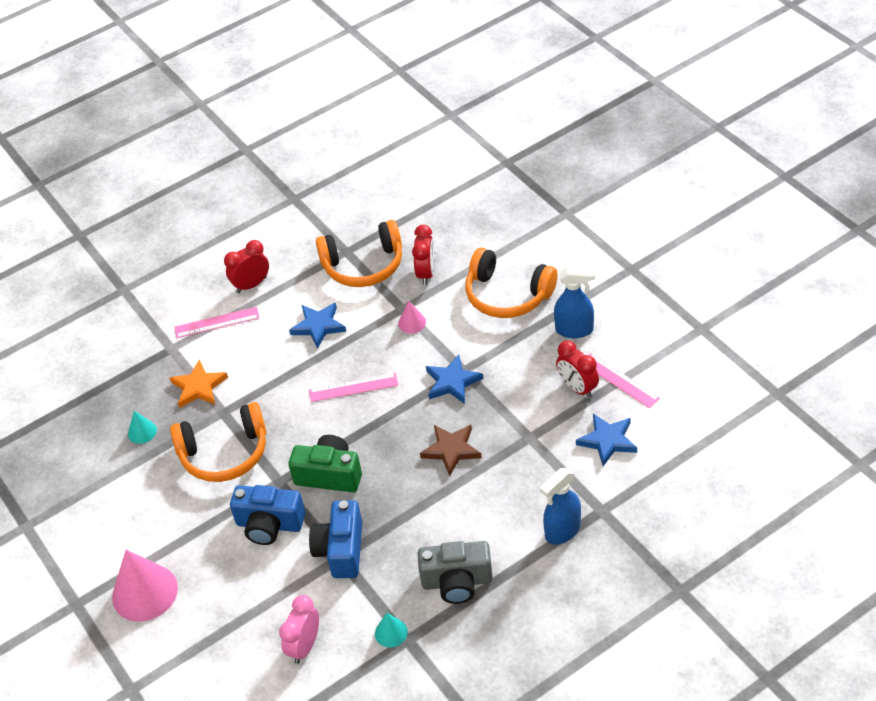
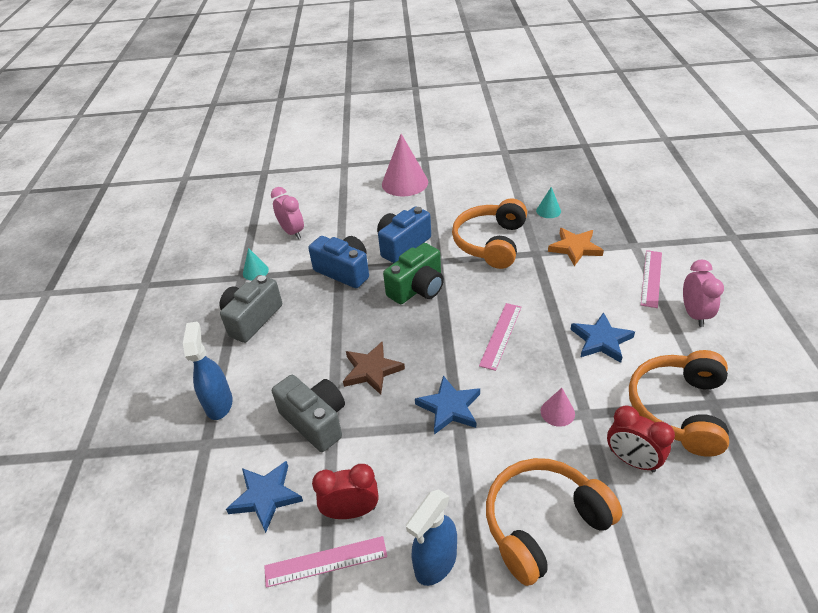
camera: 120 degrees right, 5 degrees down
(251, 285) = (694, 314): red clock -> pink clock
(527, 454) = (315, 421): none -> grey camera

